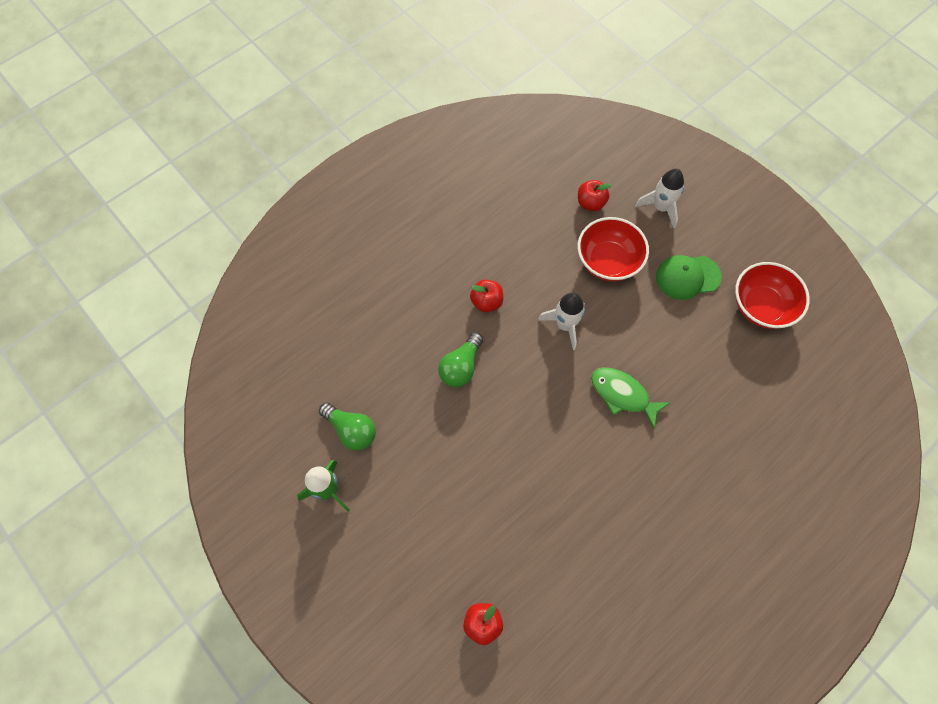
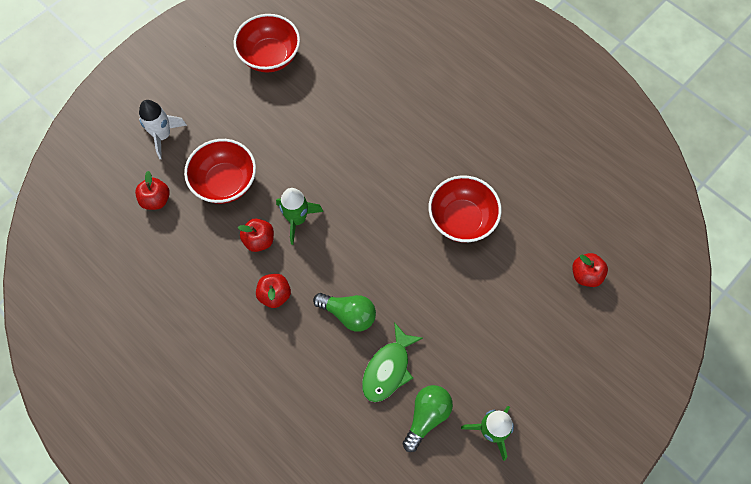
camera: 95 degrees left, 0 degrees up
(544, 290) = (259, 240): none -> red apple
(558, 491) = (461, 219): none -> red bowl
(565, 325) = (297, 219): white rocket -> green rocket
(622, 395) = (365, 168): green fish -> green fish (388, 369)
(687, 277) = (241, 114): green cap -> none

